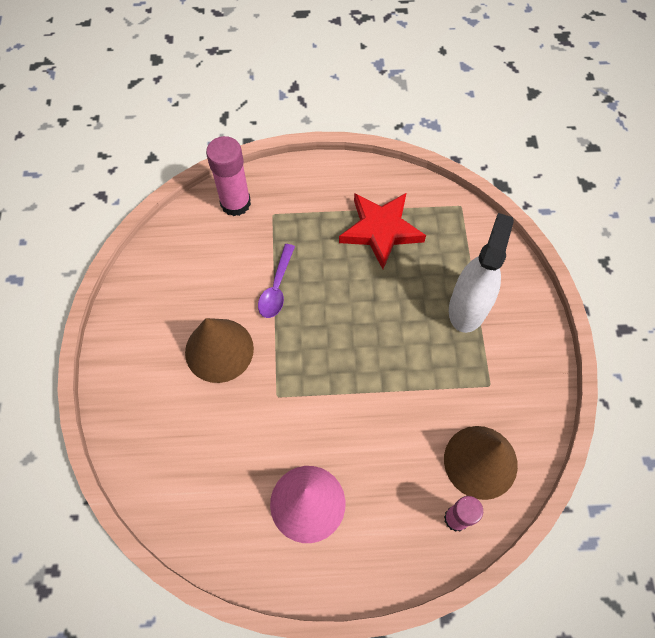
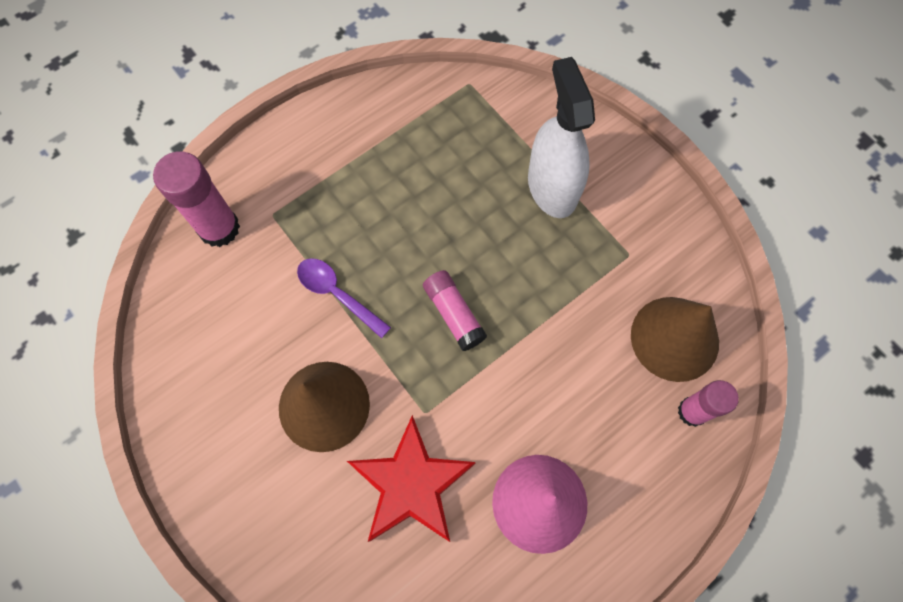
camera: 35 degrees left, 5 degrees up
(277, 288) = (337, 294): purple spoon -> purple spoon turned 150 degrees clockwise
(340, 347) = (454, 314): none -> pink glue stick
(380, 230) = (405, 161): red star -> red star (411, 484)

